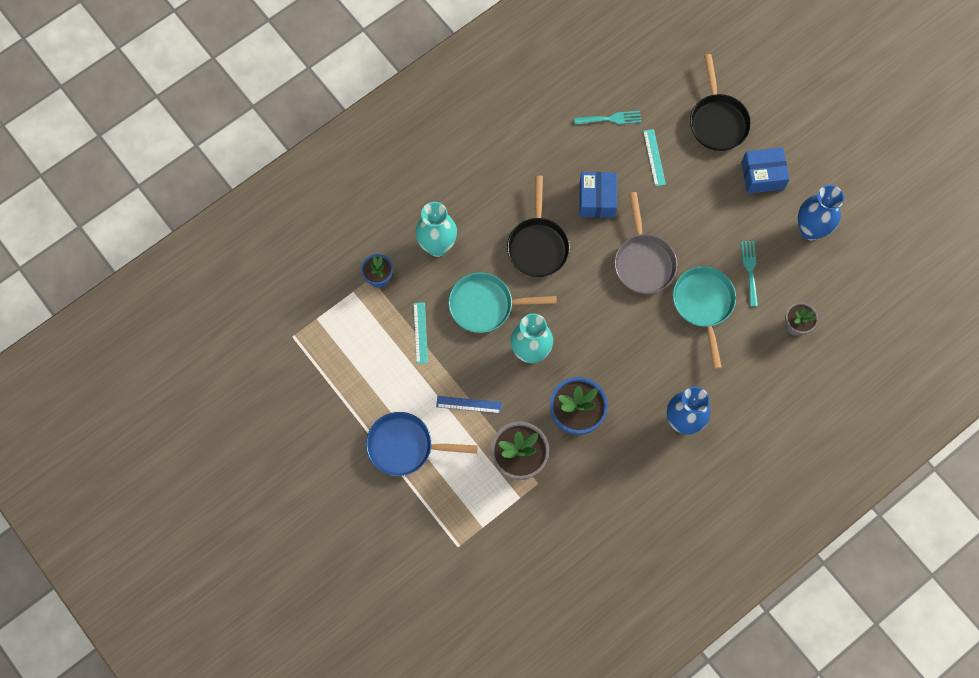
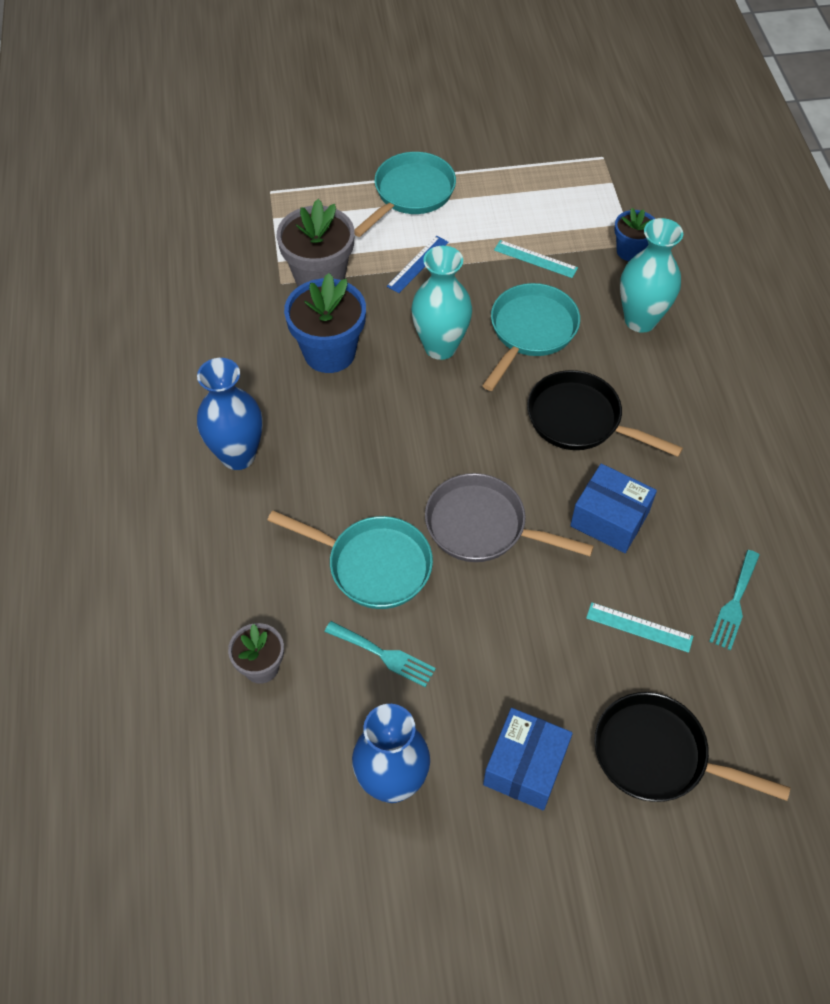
camera: 120 degrees right, 15 degrees down
(405, 446) = (411, 194): blue pan -> turquoise pan

